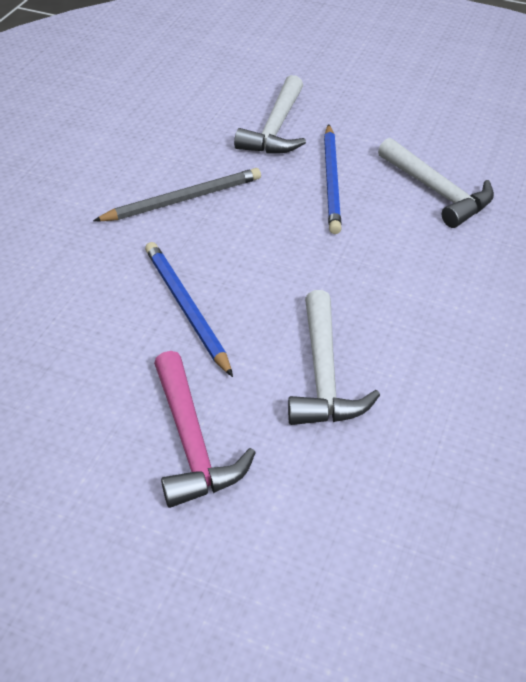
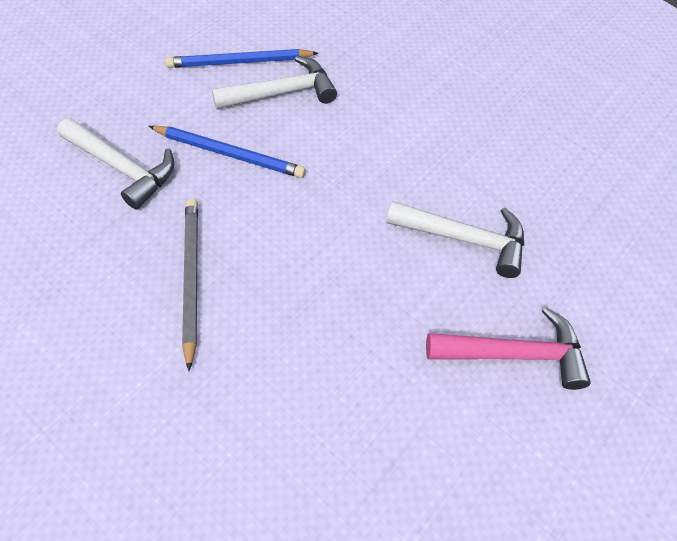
camera: 75 degrees left, 10 degrees up
(186, 308) = (353, 317): blue pencil -> blue pencil (239, 62)

